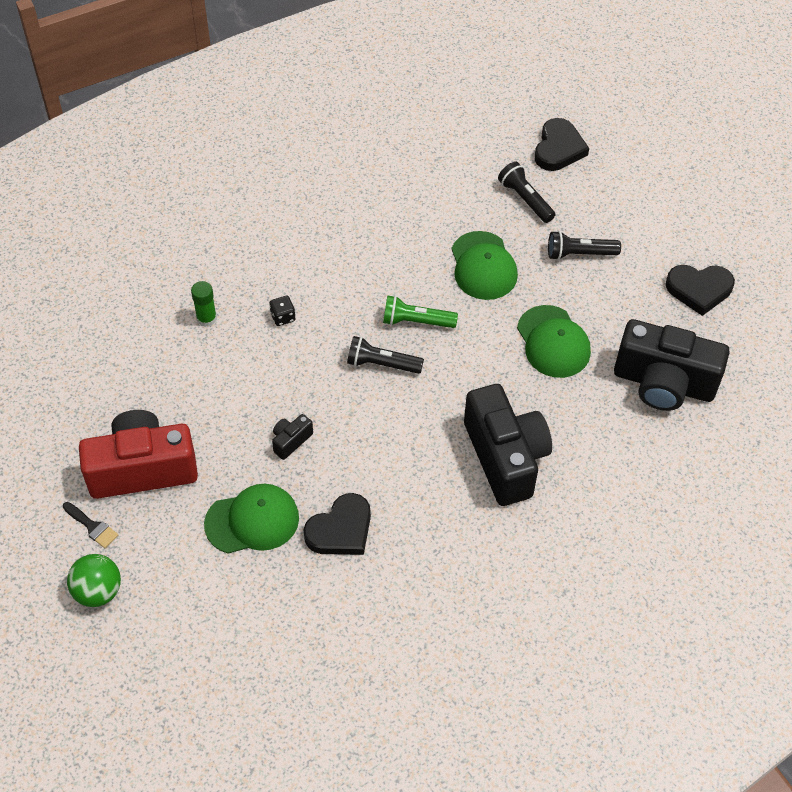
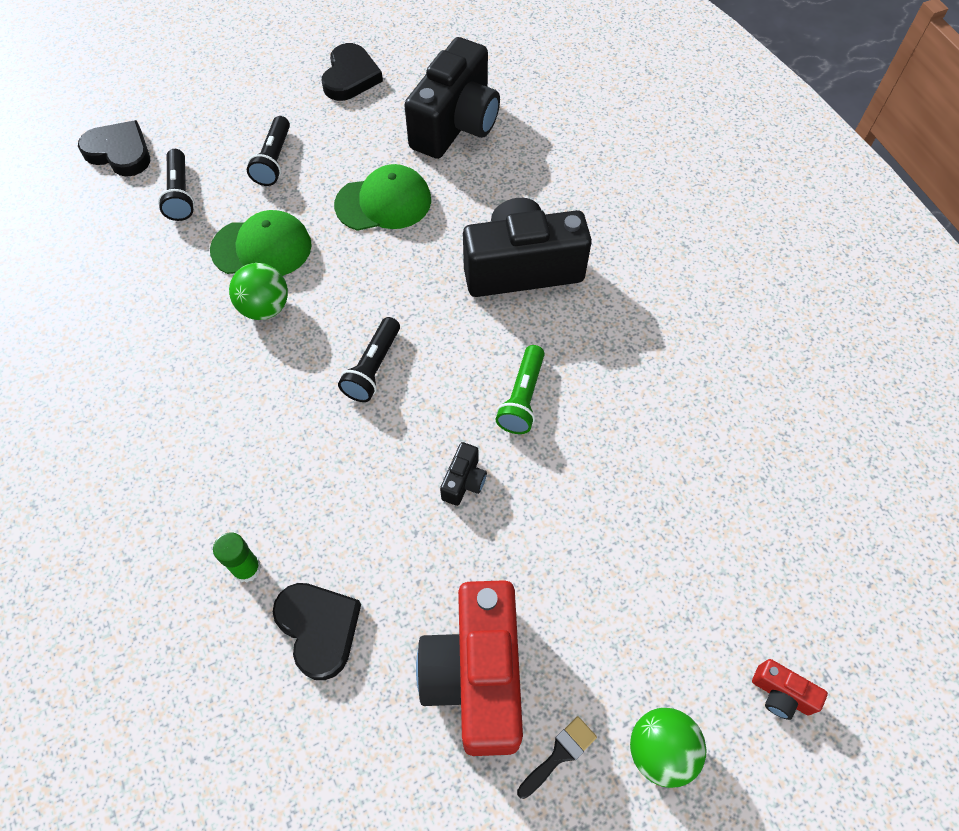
camera: 80 degrees left, 5 degrees up
(143, 674) = (781, 694): none -> red camera
(252, 521) = (572, 538): green cap -> none
(283, 317) = (272, 470): black dice -> none
(291, 441) = (464, 481): black camera -> black camera turned 120 degrees counterclockwise
(340, 530) = (595, 440): black heart -> black heart (319, 628)
(416, 321) = (321, 324): green flashlight -> green flashlight (522, 398)
(424, 281) = (265, 307): none -> green ball
(525, 199) = (180, 194): black flashlight -> black flashlight turned 75 degrees counterclockwise

